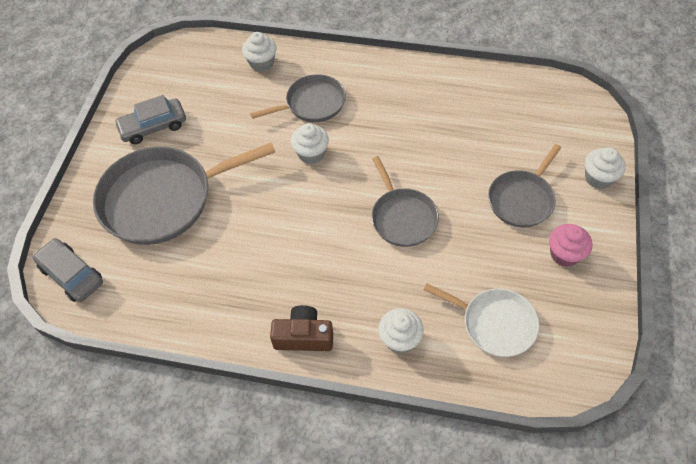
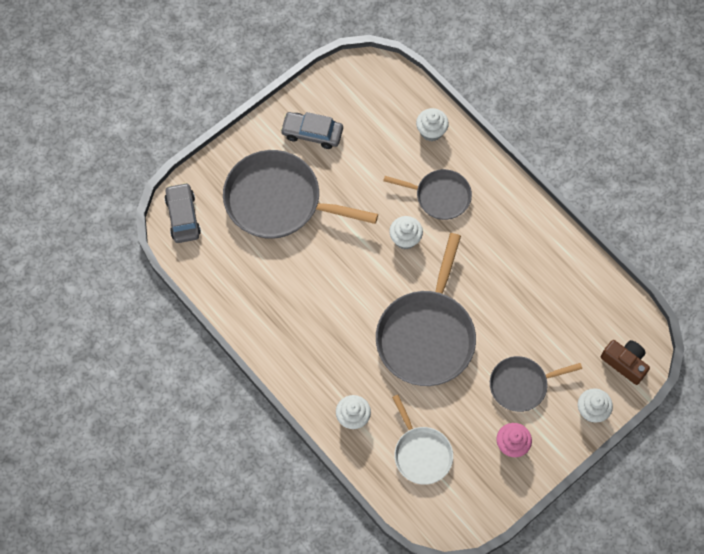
camera: 35 degrees right, 10 degrees up
(304, 336) = (295, 369): brown camera -> brown camera (625, 363)
(402, 217) = (426, 336): grey pan -> grey pan, size x1.75

